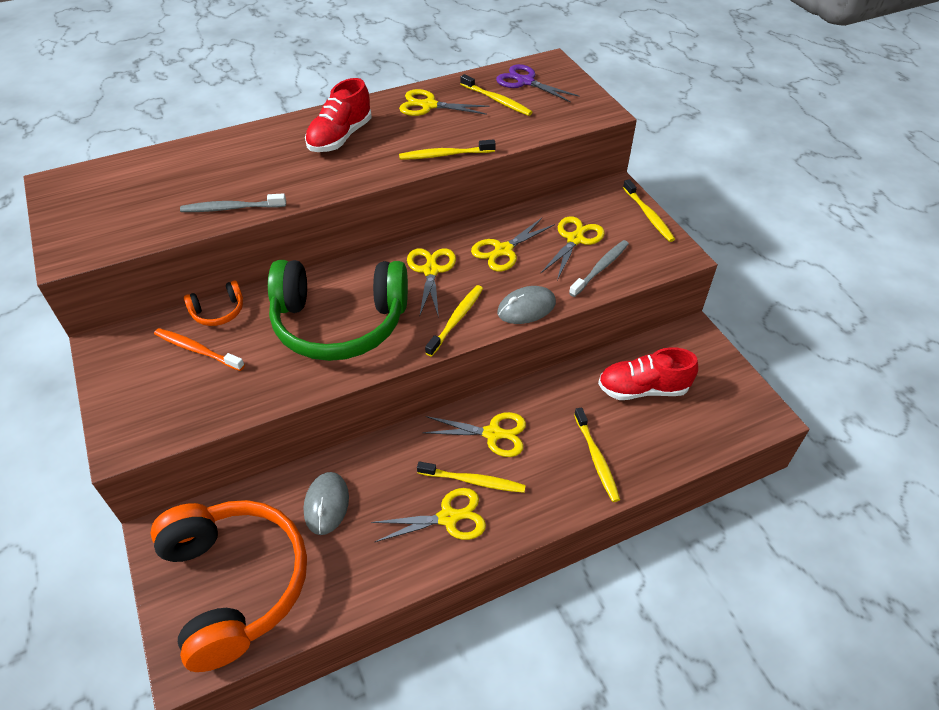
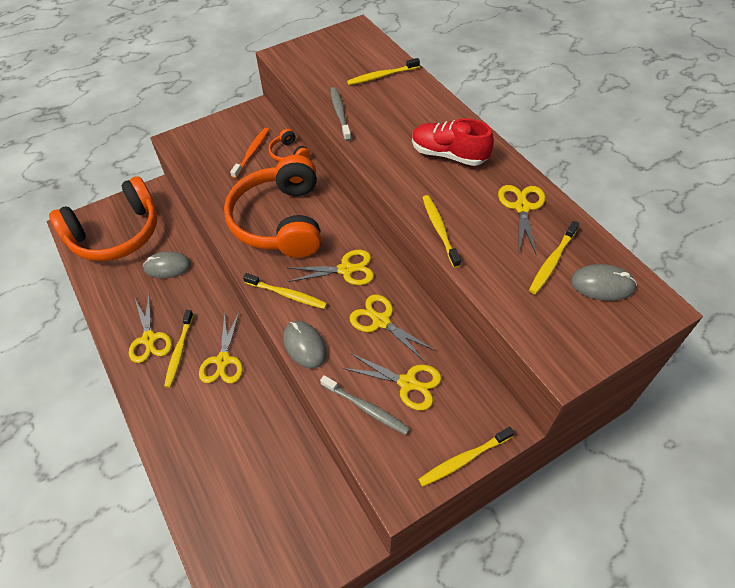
camera: 85 degrees right, 5 degrees up
(339, 322) = (281, 221): green headphones -> orange headphones
(525, 82) = (602, 285): purple scissors -> grey mouse
(596, 459) = (194, 442): yellow toothbrush -> yellow toothbrush (381, 76)
(642, 389) = (272, 484): red shoe -> none

